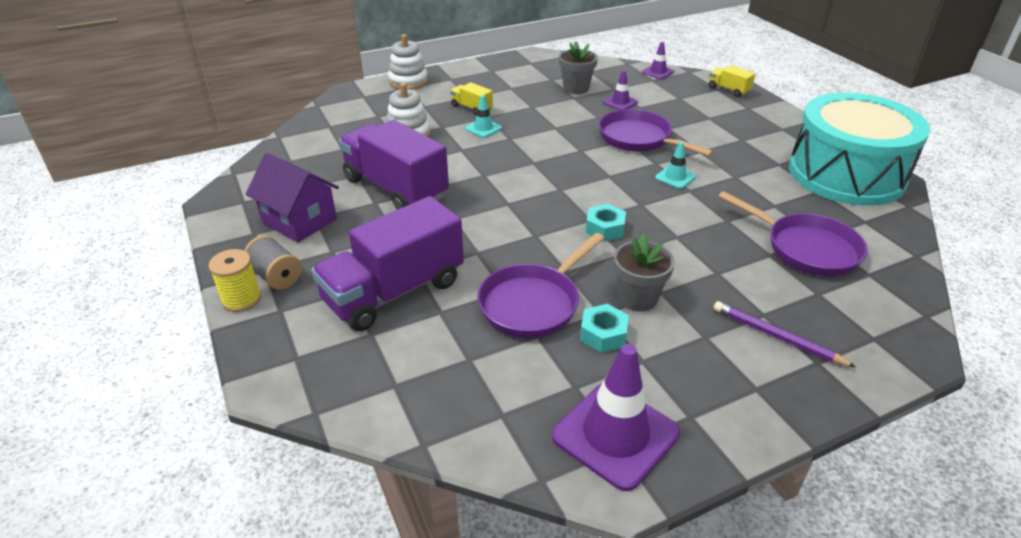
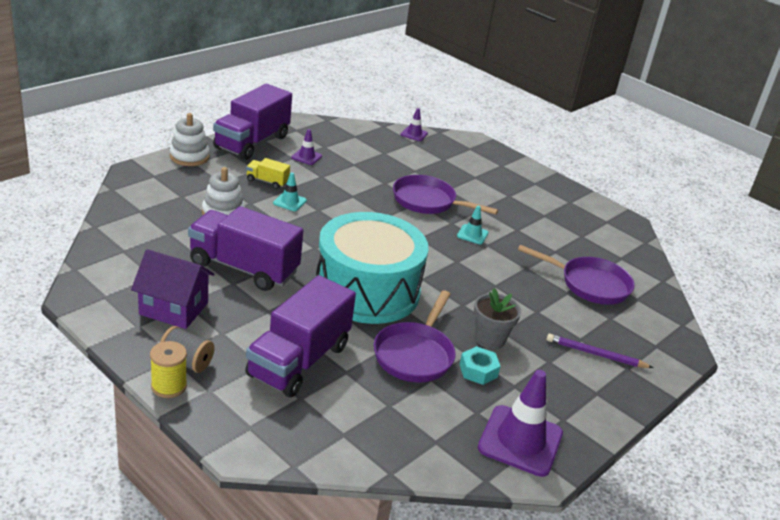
camera: 25 degrees left, 5 degrees down
(478, 72) = (252, 142): none -> purple truck
(576, 88) = (351, 155): grey flower pot -> none
(605, 229) = (439, 285): turquoise nut -> none
(620, 102) = (396, 167): purple traffic cone -> purple traffic cone (306, 157)
(728, 90) = (479, 149): yellow truck -> none
(846, 174) = (595, 220): turquoise drum -> turquoise drum (367, 290)

